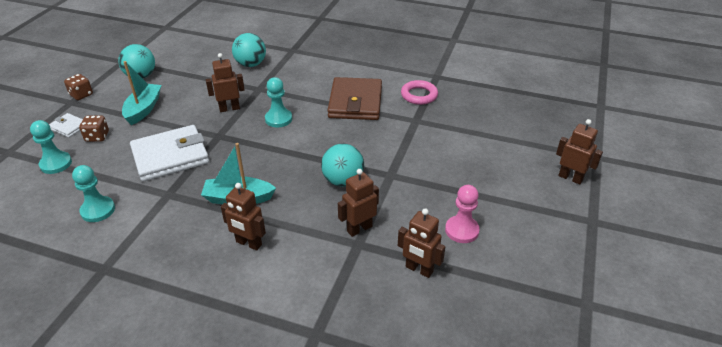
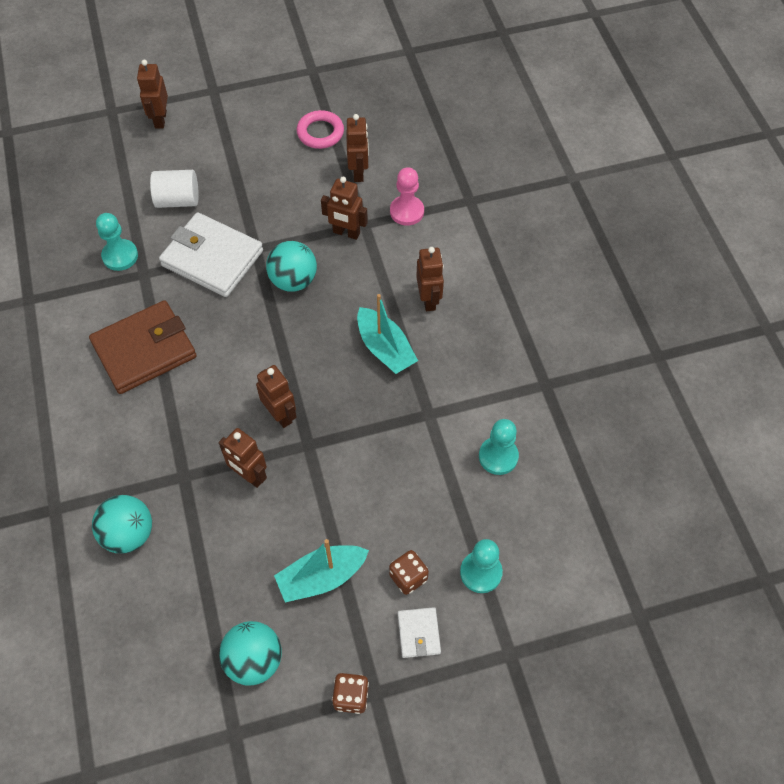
camera: 125 degrees left, 20 degrees up
(170, 156) = (377, 463): white wallet -> white wallet (212, 258)
(250, 133) = (280, 415): none -> brown robot
(278, 119) = (233, 406): turquoise pawn -> turquoise pawn (120, 256)
(419, 95) = (86, 296): pink ring -> pink ring (320, 133)
(461, 230) = (291, 165): pink pawn -> pink pawn (407, 211)
(471, 156) = (178, 200): none -> white cylinder

